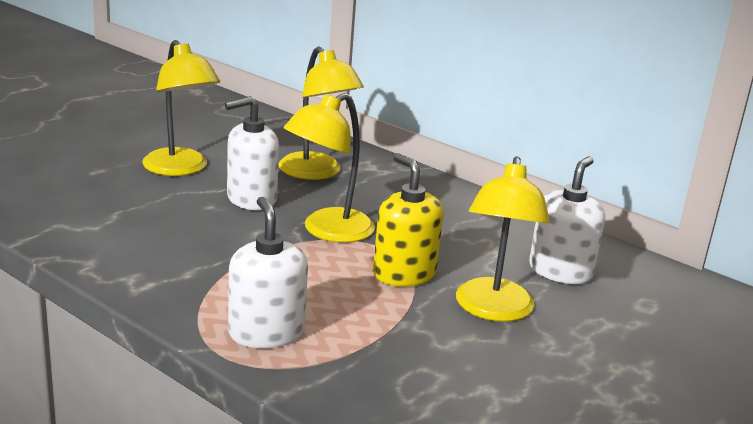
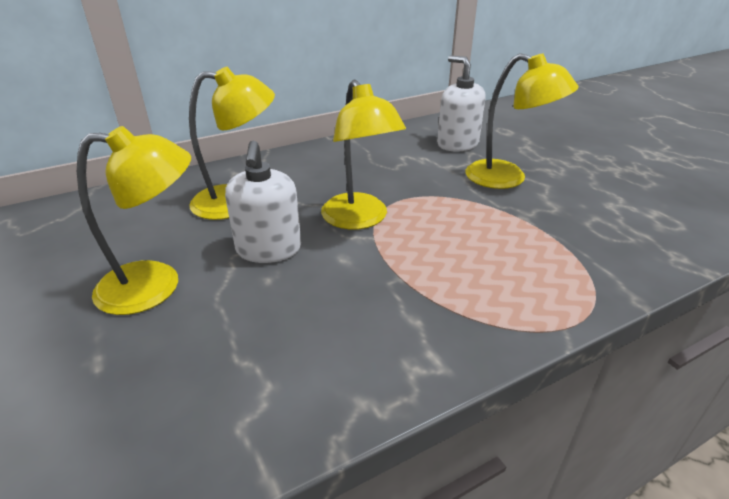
camera: 65 degrees left, 10 degrees up
(266, 332) = (537, 288): white soap dispenser -> none
(404, 274) = (447, 200): yellow soap dispenser -> none

